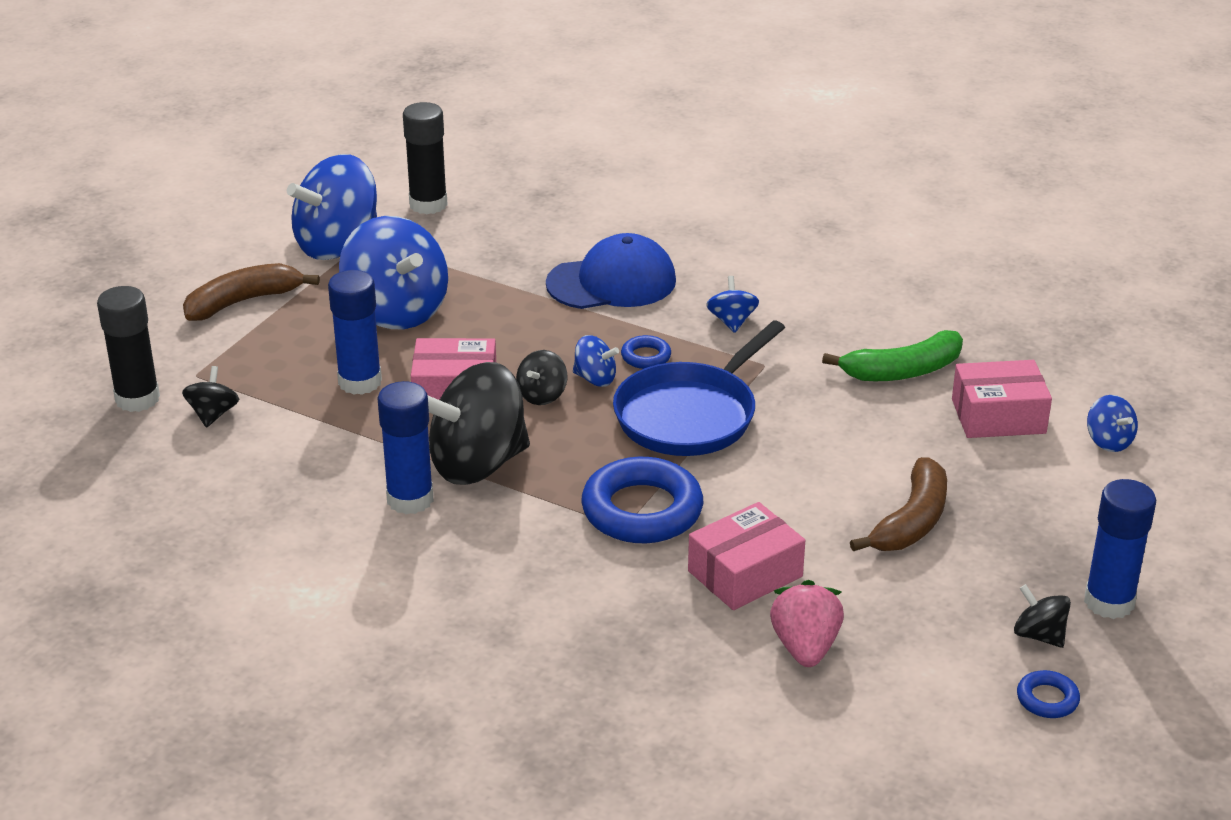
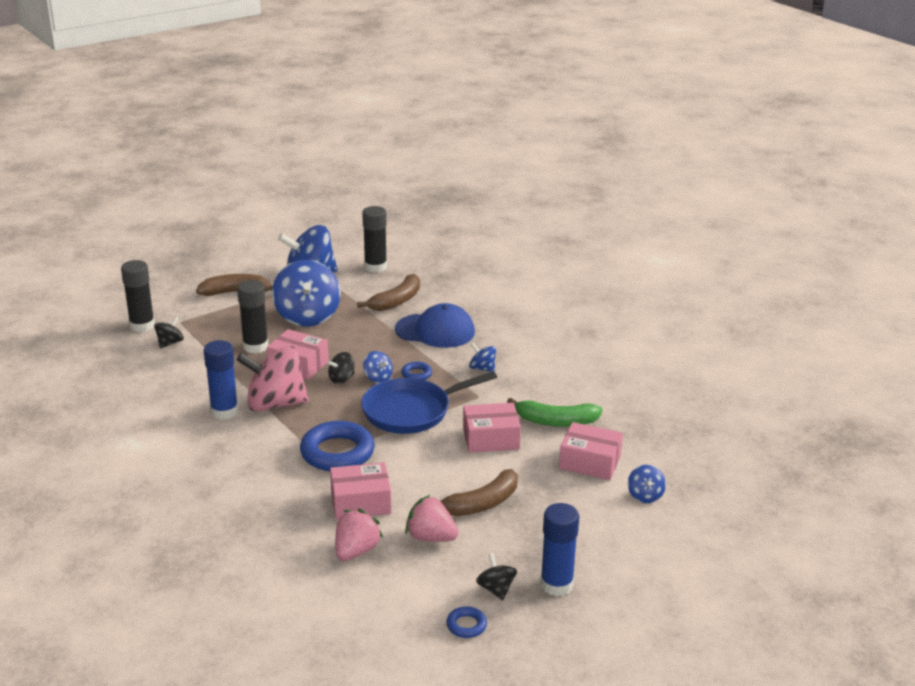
camera: 25 degrees right, 5 degrees down
(360, 382) = (255, 347): blue glue stick -> black glue stick
(478, 464) = (275, 404): black spinning top -> pink spinning top
(511, 251) = (396, 301): none -> brown banana
(732, 321) = (482, 368): blue spinning top -> blue spinning top turned 75 degrees counterclockwise
(838, 422) = (491, 438): none -> pink box
(888, 592) = (431, 537): none -> pink strawberry

